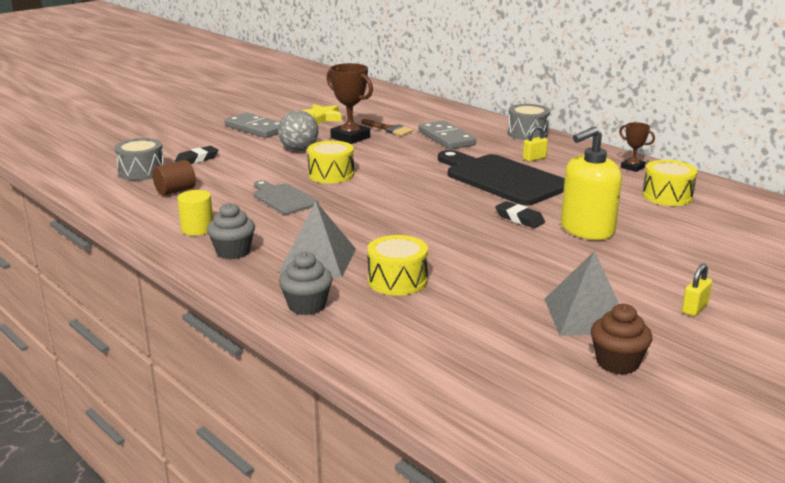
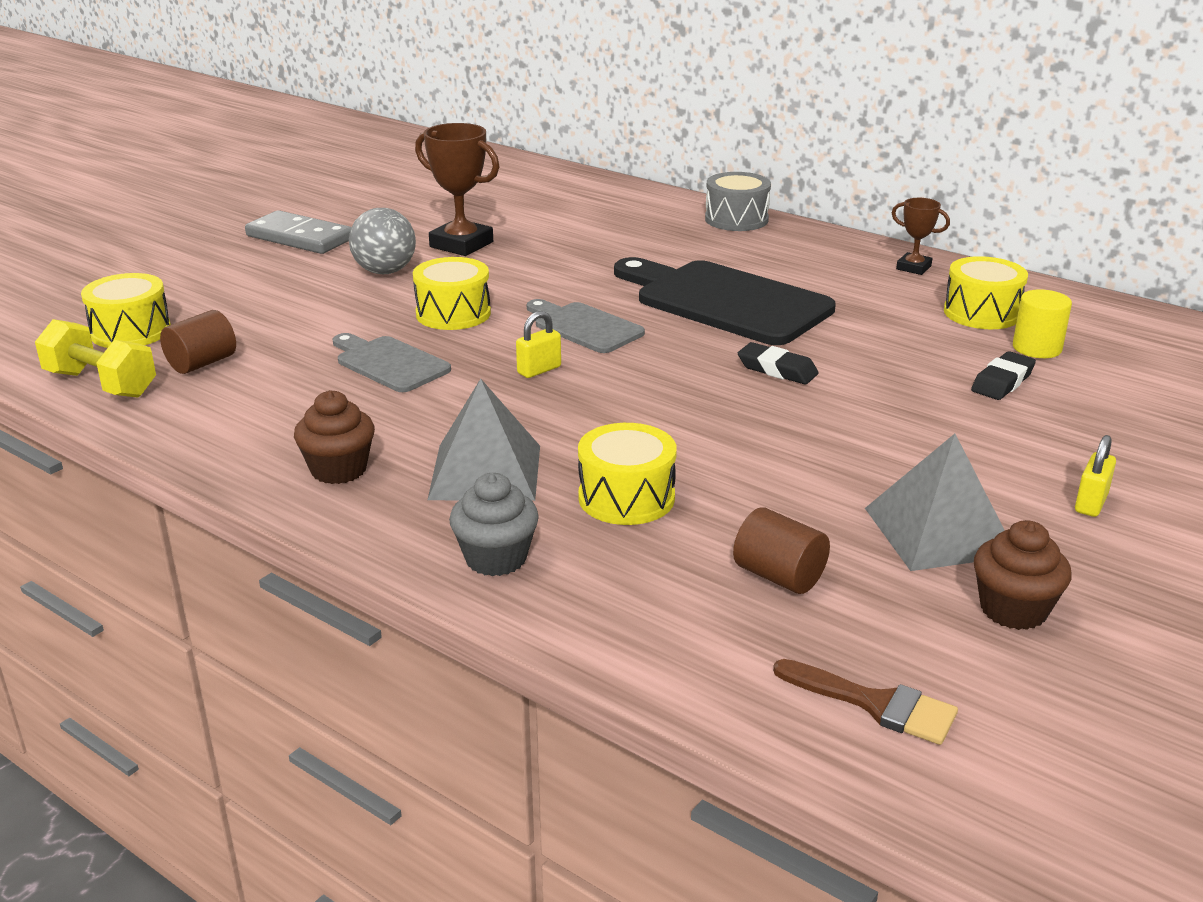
camera: 10 degrees left, 5 degrees up
(115, 197) = (101, 384): none -> yellow dumbbell
(141, 172) = (131, 331): grey drum -> yellow drum
(197, 159) = (219, 301): black eraser -> black eraser (1002, 382)
(197, 229) = (264, 432): yellow cylinder -> yellow cylinder (1037, 348)
(233, 252) = (339, 469): grey cupcake -> brown cupcake
(321, 118) = (402, 211): yellow star -> none
(388, 129) = (517, 225): brown brush -> brown brush (875, 704)
(408, 187) = (584, 327): none -> grey cutting board
(446, 138) = (615, 236): grey domino -> none
(475, 330) = (779, 576): none -> brown cylinder
(534, 158) = (762, 262): yellow padlock -> yellow padlock (539, 370)
(587, 230) = (885, 381): yellow soap dispenser -> none

